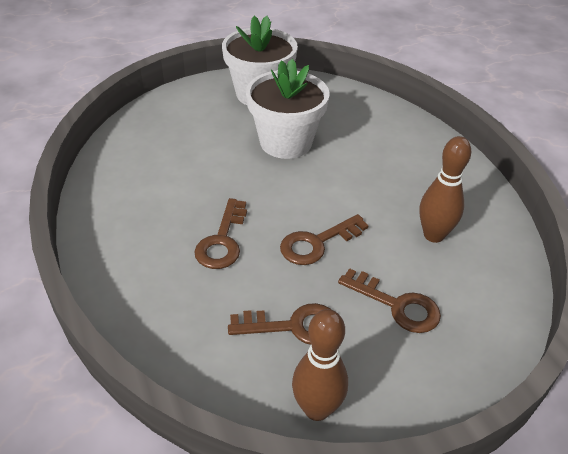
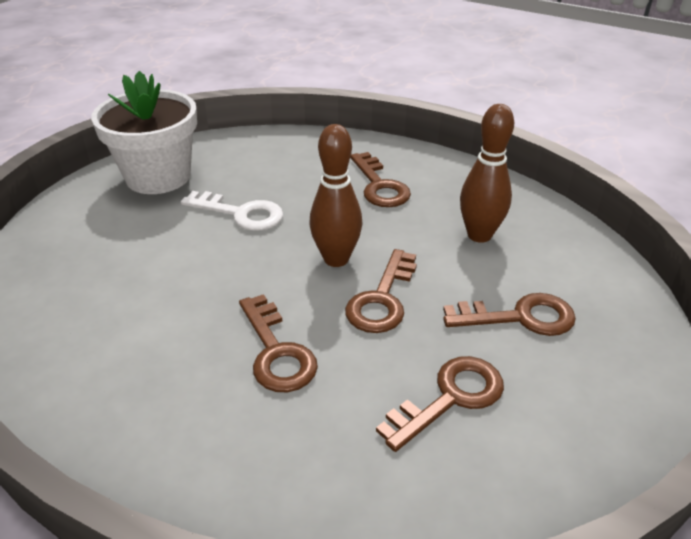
camera: 35 degrees left, 5 degrees down
(286, 142) = (240, 213): white flower pot -> white key
(317, 409) = (564, 469): brown bowling pin -> brown bowling pin (336, 259)
(399, 164) = (379, 186): none -> brown key

